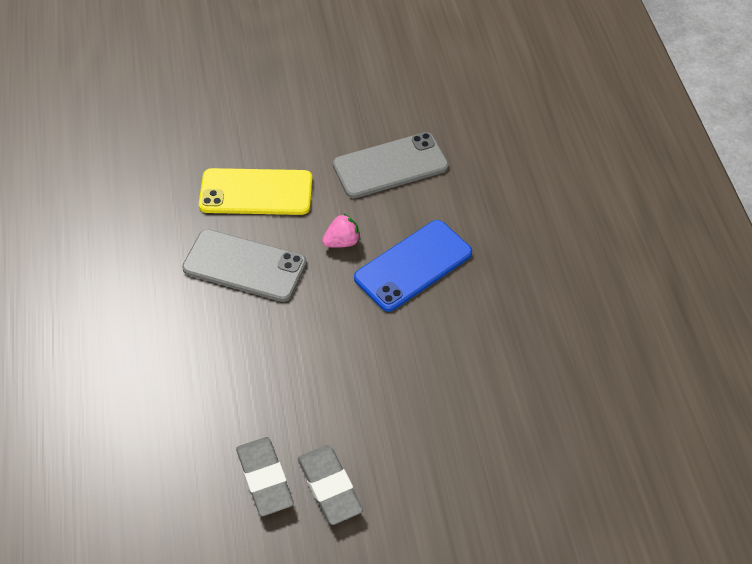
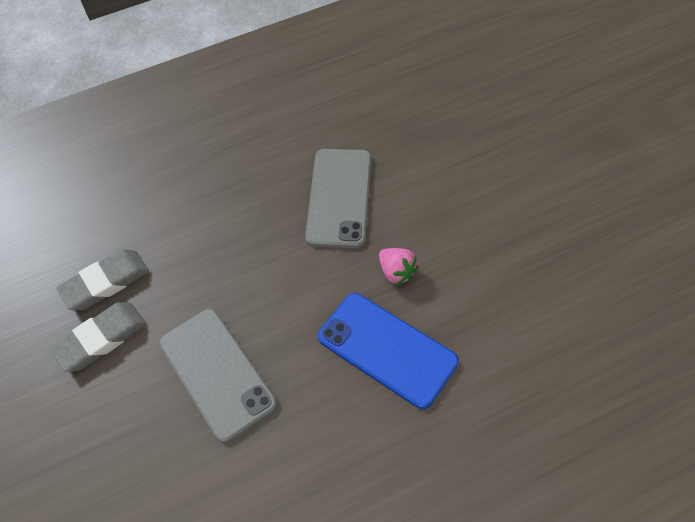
camera: 80 degrees right, 5 degrees up
(256, 192) = (434, 180): yellow phone -> none
(390, 166) = (523, 291): grey phone -> grey phone (217, 373)

